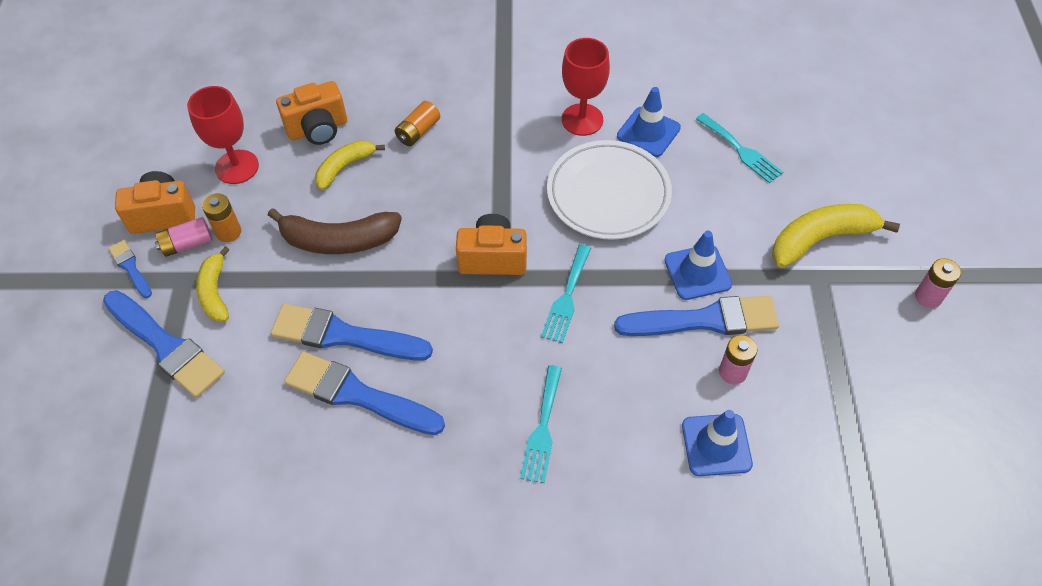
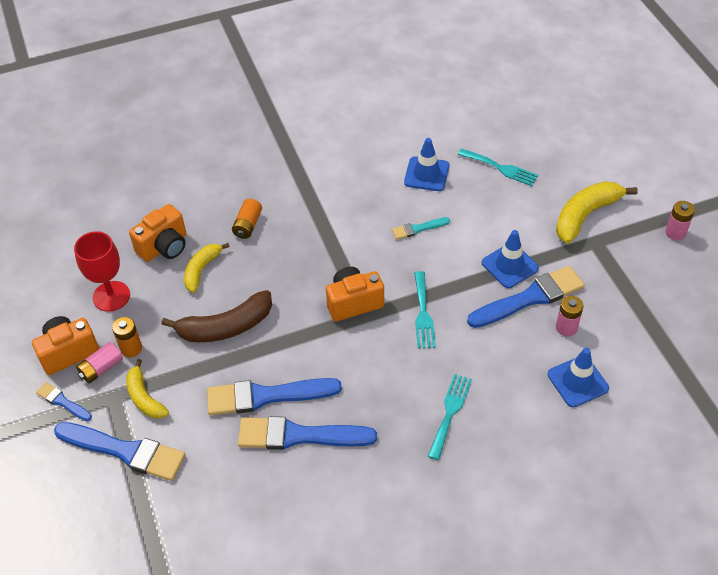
camera: 20 degrees left, 5 degrees down
(542, 428) = (450, 412): turquoise fork -> turquoise fork turned 150 degrees counterclockwise
(582, 120) = (372, 179): red goblet -> none
(608, 194) = (418, 229): white plate -> turquoise brush

